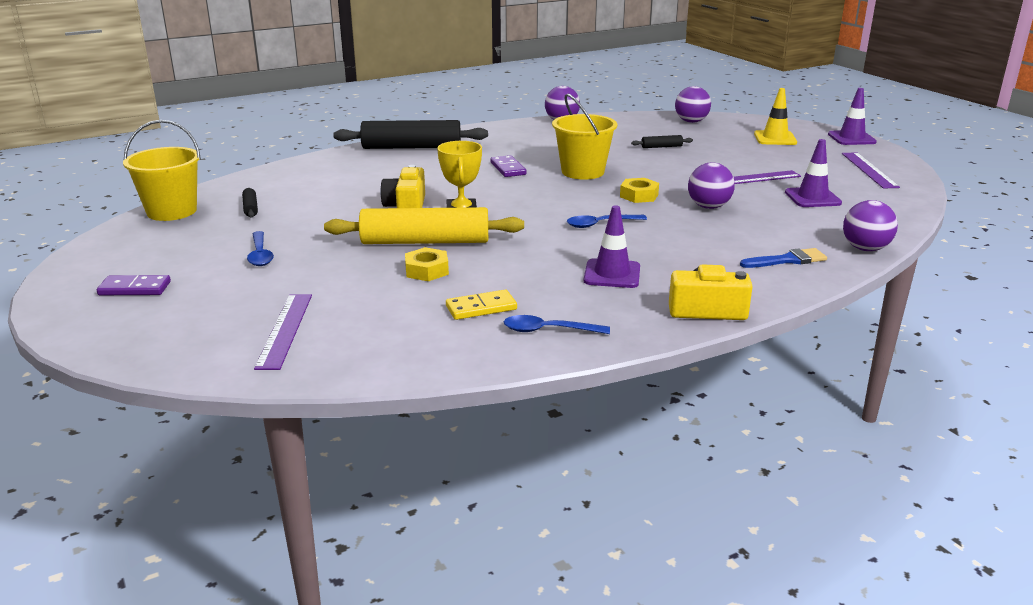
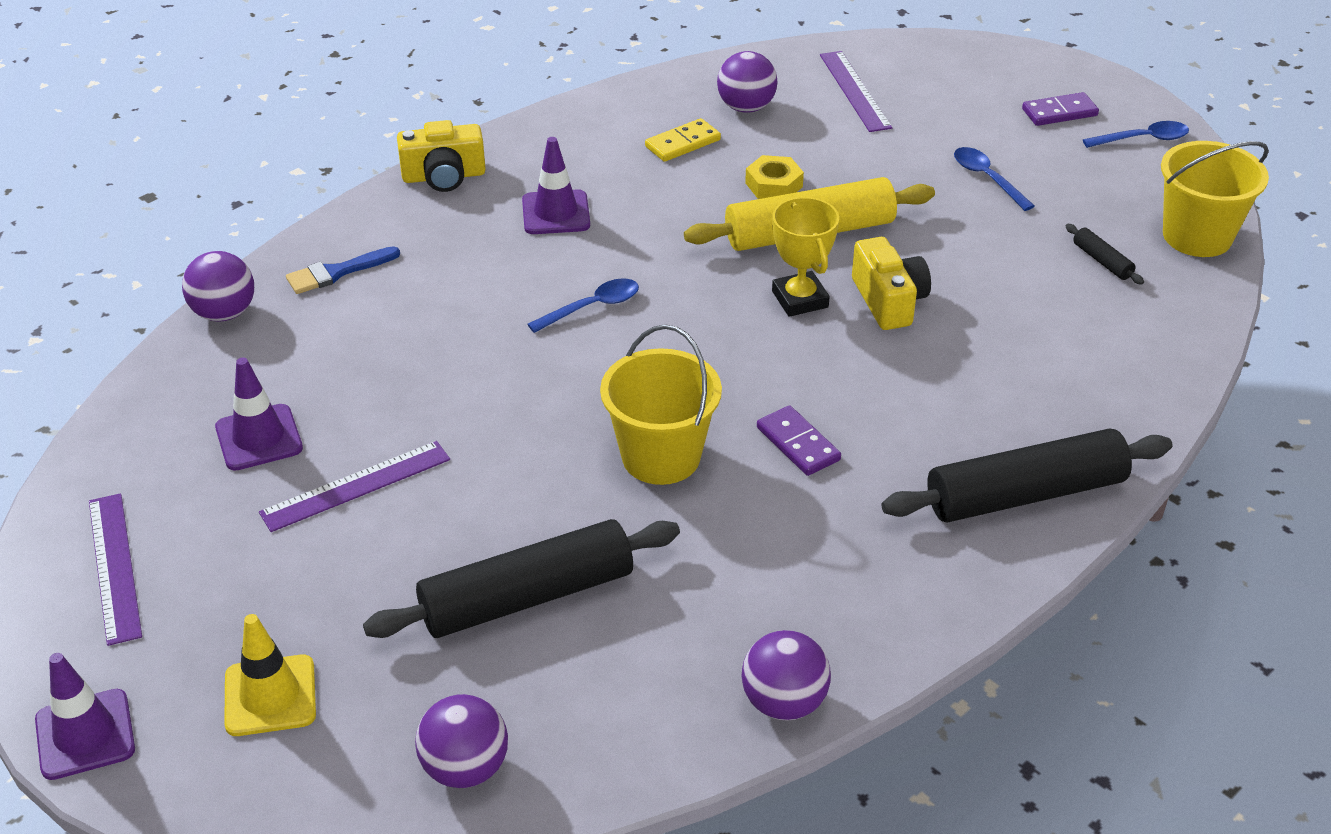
camera: 165 degrees right, 15 degrees up
(548, 330) = (602, 127): blue spoon -> blue spoon (1142, 139)
(639, 195) = (548, 394): yellow nut -> none
(661, 147) = (527, 597): black rolling pin -> black rolling pin, size x2.41
(708, 207) = (434, 380): purple ball -> purple ball (746, 107)

